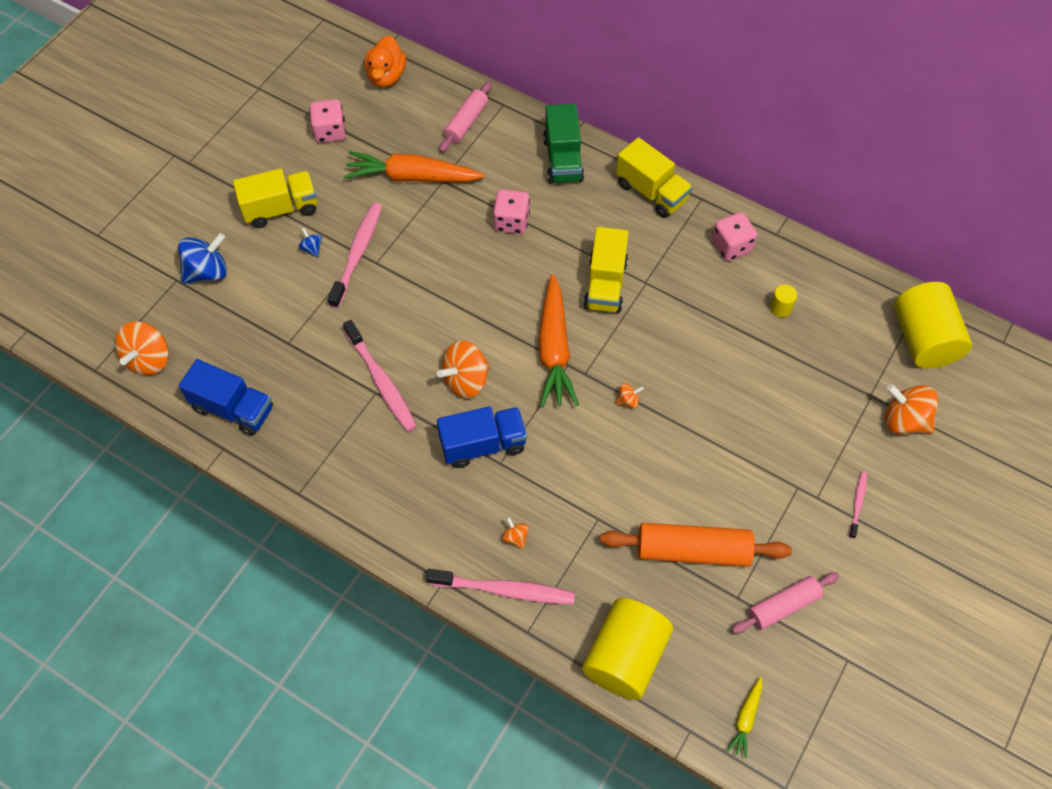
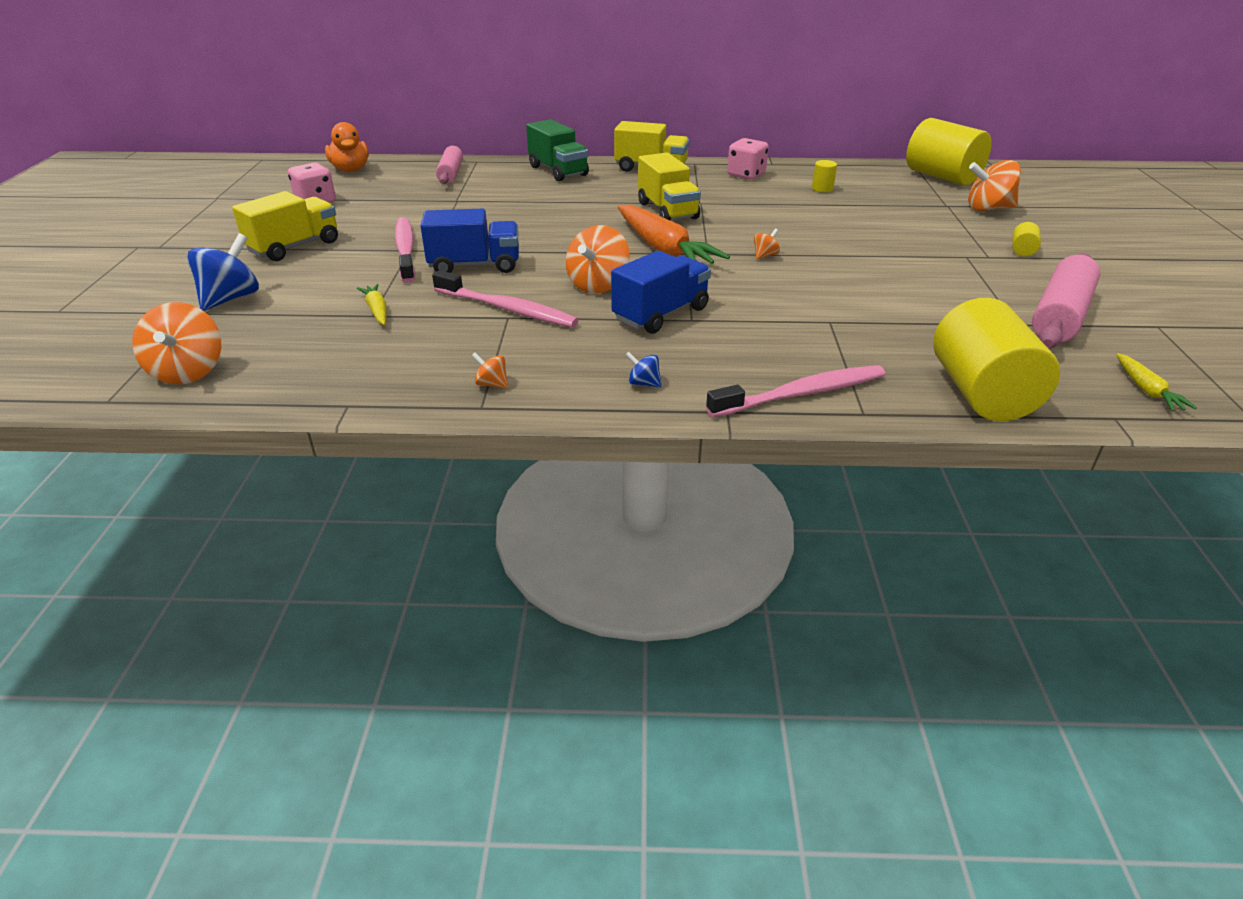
camera: 30 degrees left, 25 degrees down
(233, 408) = (338, 374): blue truck -> blue truck (475, 265)
(294, 338) = (377, 310): none -> yellow carrot
(312, 248) = (351, 258): blue spinning top -> blue spinning top (643, 383)
(412, 177) = (424, 204): orange carrot -> none
(511, 222) = (545, 204): pink dice -> none
(515, 537) = (766, 357): orange spinning top -> orange spinning top (492, 384)
(693, 551) = (939, 312): orange rolling pin -> none
(783, 606) = (1059, 315): pink rolling pin -> pink rolling pin, size x1.54
(857, 503) = (1022, 250): pink toothbrush -> yellow cylinder

